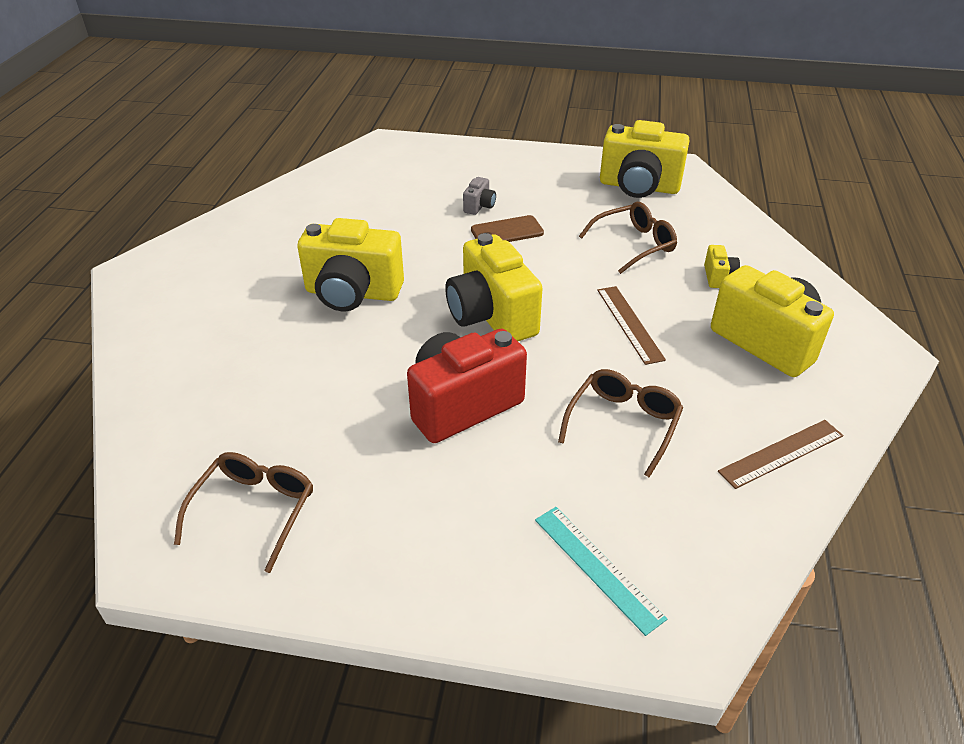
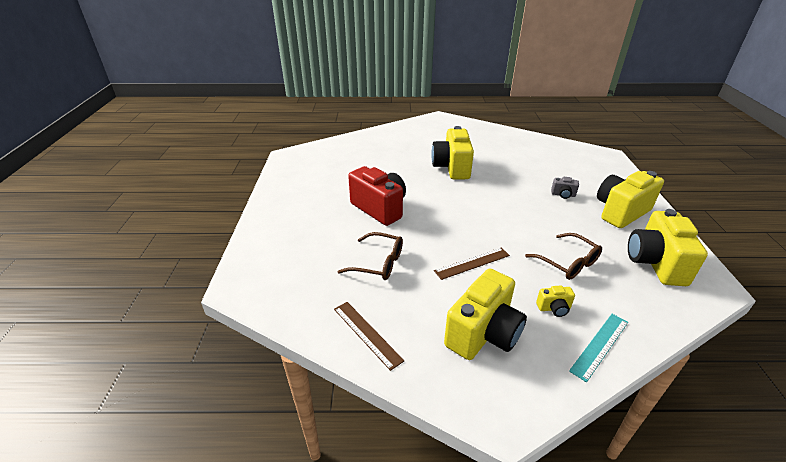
camera: 80 degrees right, 5 degrees down
(254, 510) = (310, 169): brown glasses -> none
(491, 316) = (453, 210): yellow camera -> yellow camera (620, 212)
(507, 231) = (542, 207): brown phone -> none
(597, 567) = (280, 258): turquoise ruler -> turquoise ruler (600, 345)

